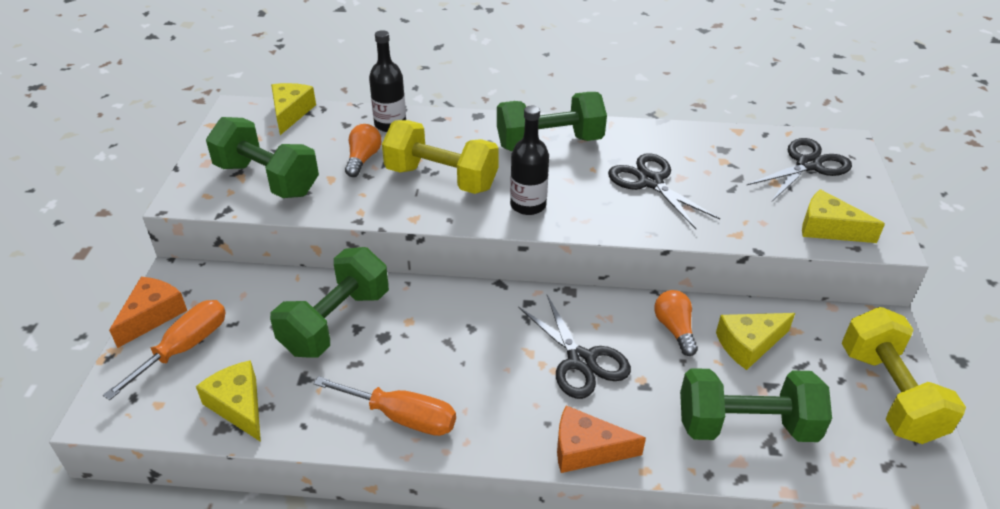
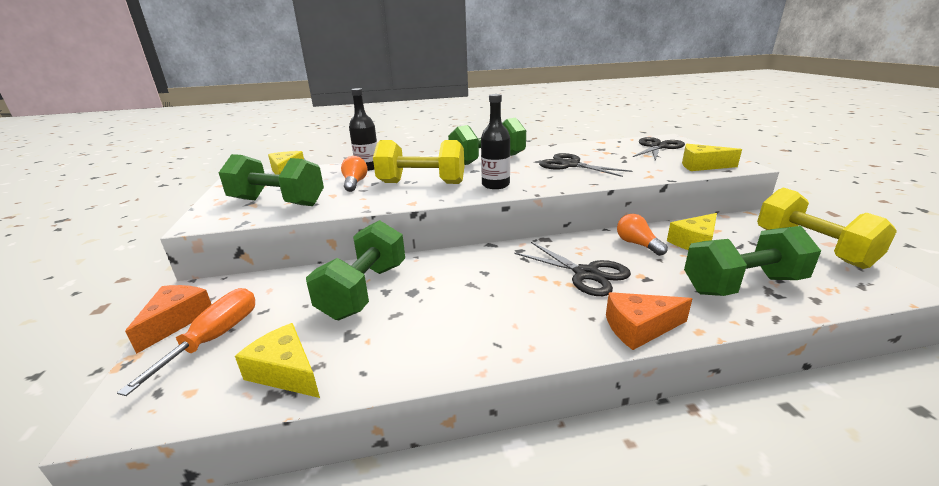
camera: 15 degrees left, 15 degrees down
(402, 417) = (460, 343): orange screwdriver -> none

